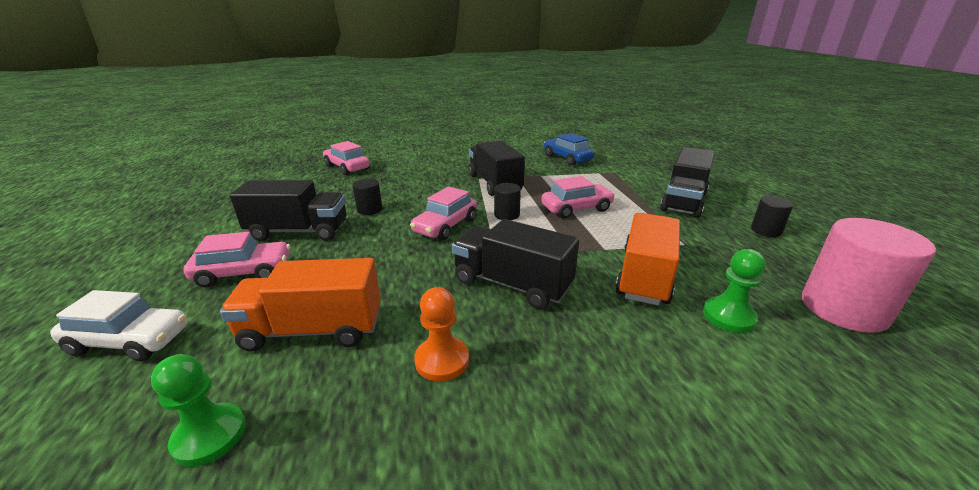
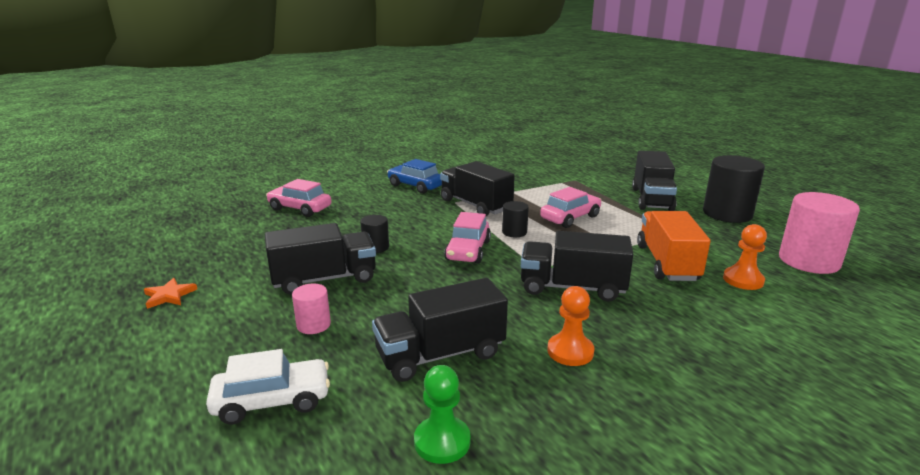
camera: 20 degrees left, 5 degrees down
(176, 224) = (169, 295): none -> orange star
(244, 272) = (313, 325): pink car -> pink cylinder
(313, 330) = (440, 354): orange truck -> black truck
(567, 158) = (521, 172): blue car -> blue car (415, 186)
(728, 316) = (743, 280): green pawn -> orange pawn
(766, 230) = (727, 214): black cylinder -> black cylinder, size x2.00

